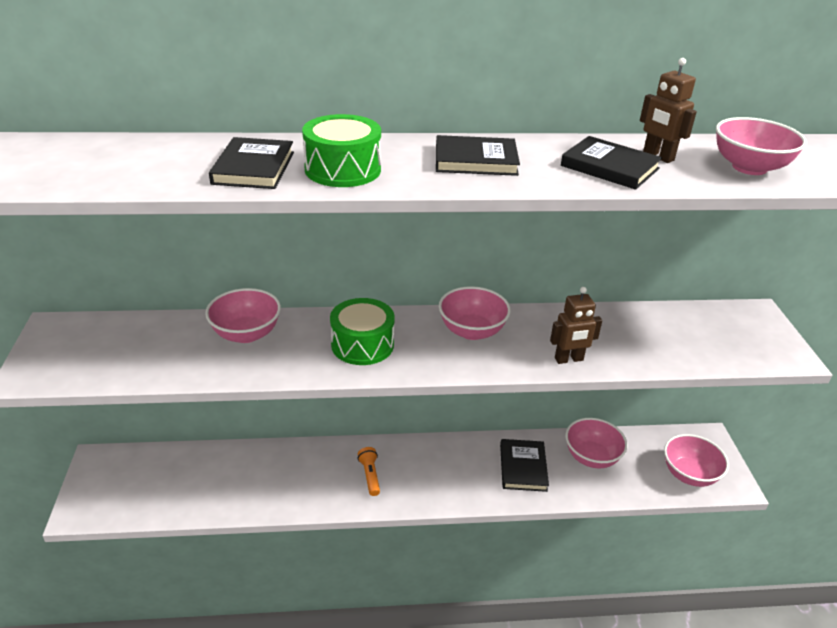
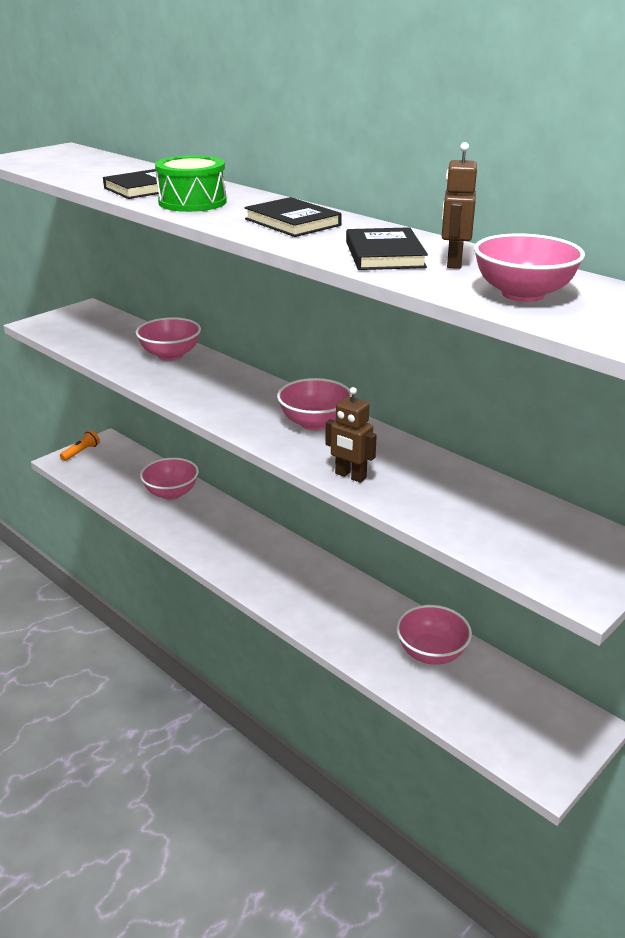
camera: 50 degrees right, 5 degrees down
(362, 344) = (224, 393): green drum -> none
(370, 476) = (237, 547): orange flashlight -> orange flashlight (81, 452)
(523, 467) = (357, 618): black book -> none
(689, 474) = (508, 732): pink bowl -> pink bowl (171, 493)

